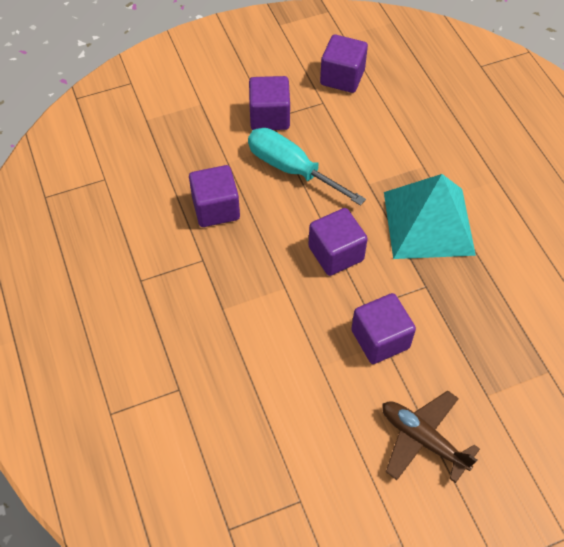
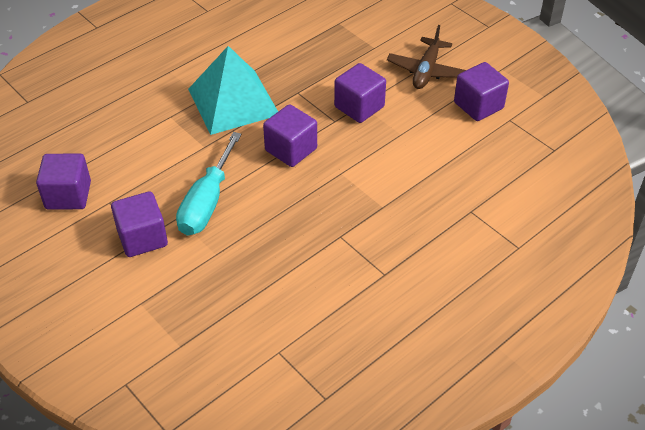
camera: 110 degrees left, 10 degrees down
(216, 208) = (278, 244): purple cube -> purple cube (478, 105)

